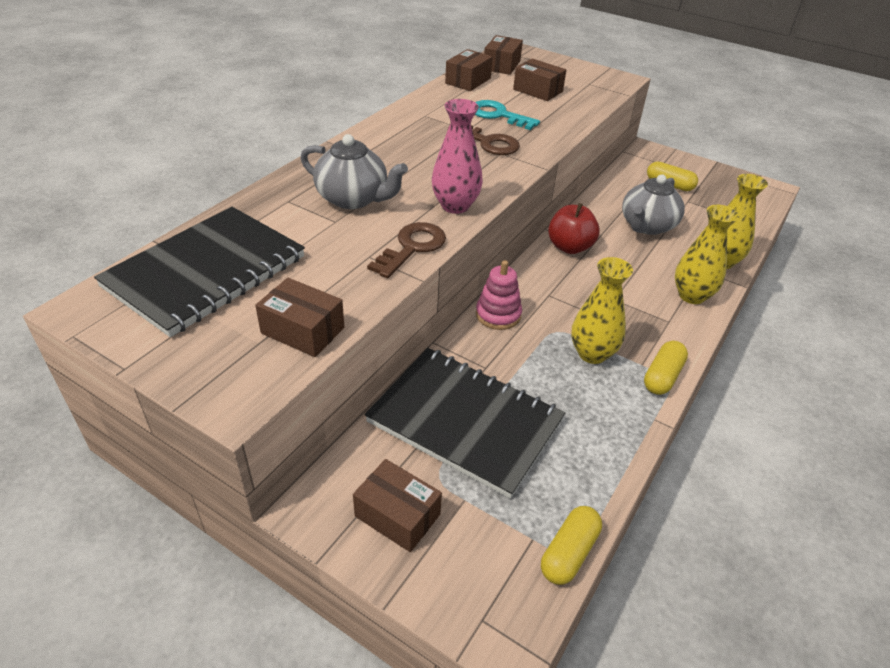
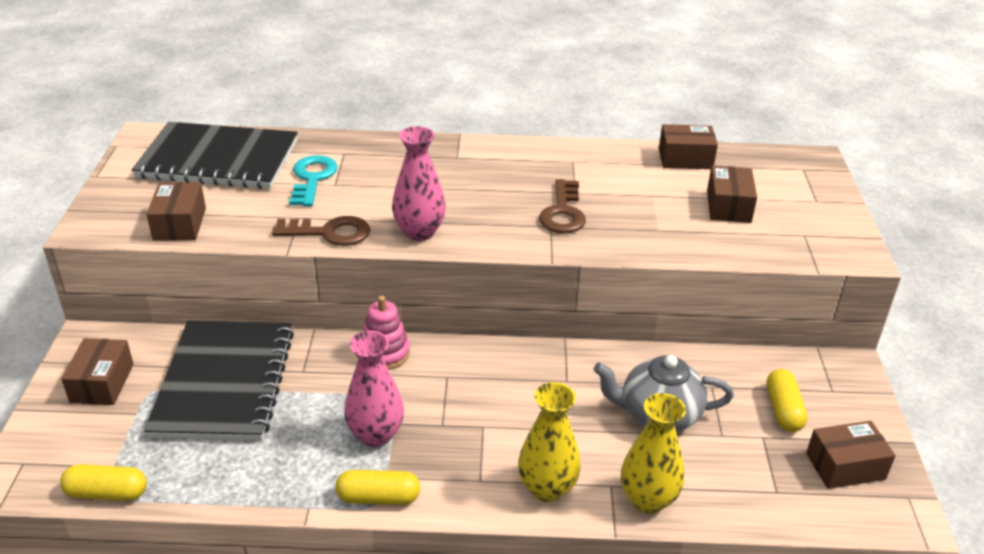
camera: 60 degrees right, 5 degrees down
(353, 199) = (377, 179): grey teapot -> none
(498, 115) = (631, 200): turquoise key -> turquoise key (312, 178)
(501, 65) = (758, 165): brown box -> brown box (845, 466)
(569, 247) = (547, 365): red apple -> none
(592, 353) = (376, 435): yellow vase -> pink vase

